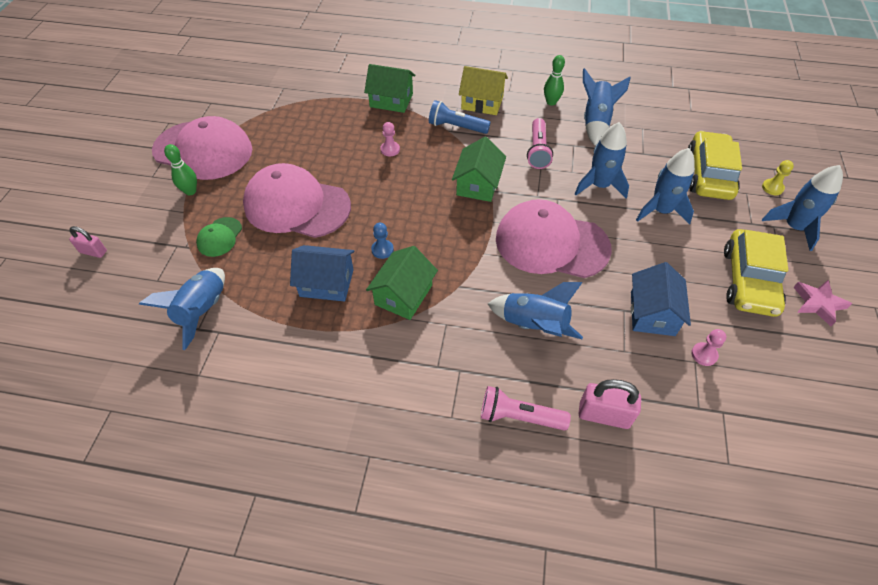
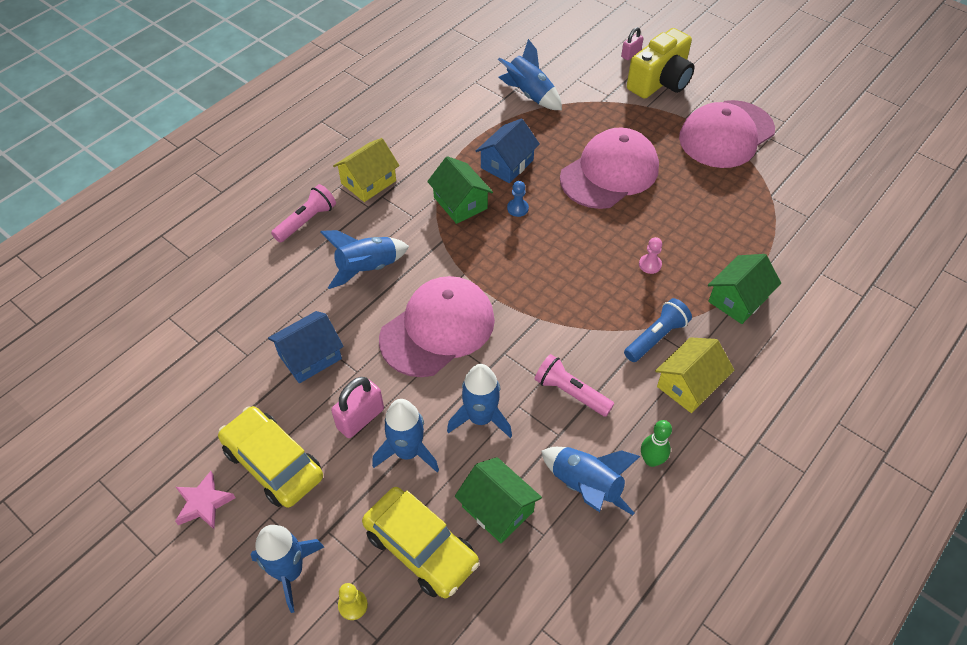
camera: 120 degrees right, 0 degrees up
(138, 214) = (660, 82): none -> yellow camera
(190, 191) = (671, 115): green bowling pin -> none
(219, 237) = (601, 119): green cap -> none
(426, 391) = (368, 182): none -> yellow house
(478, 184) = (553, 312): green house -> green house (497, 509)
(604, 415) = (264, 268): pink padlock -> pink padlock (360, 418)
(652, 313) = (310, 357): blue house -> blue house turned 75 degrees counterclockwise
(704, 354) = (246, 366): pink pawn -> none

